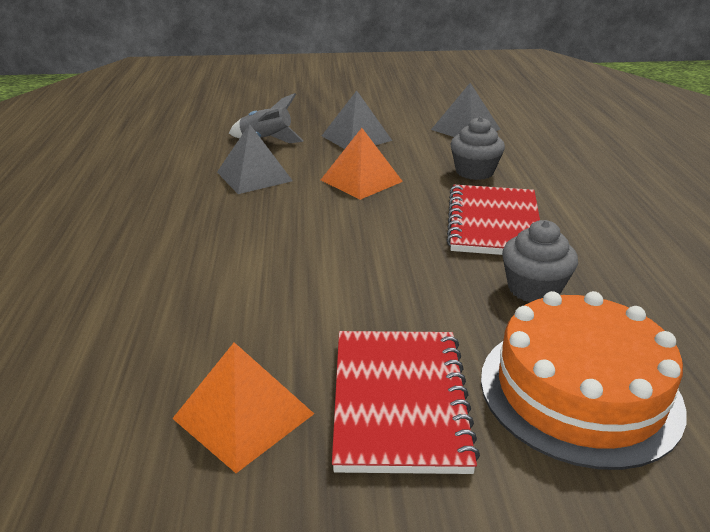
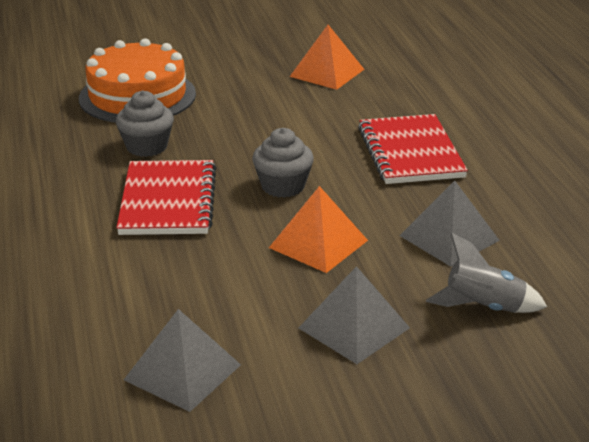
camera: 170 degrees right, 0 degrees up
(399, 401) = (243, 84): red notebook -> red notebook (410, 152)
(474, 172) = (179, 272): grey cupcake -> grey cupcake (283, 186)

